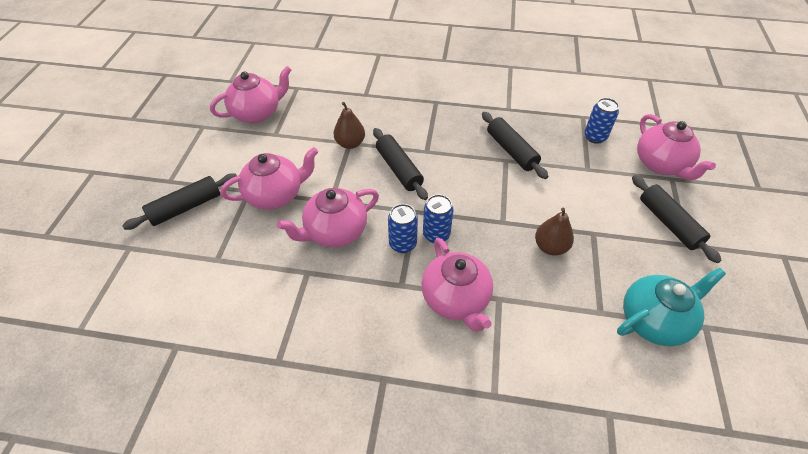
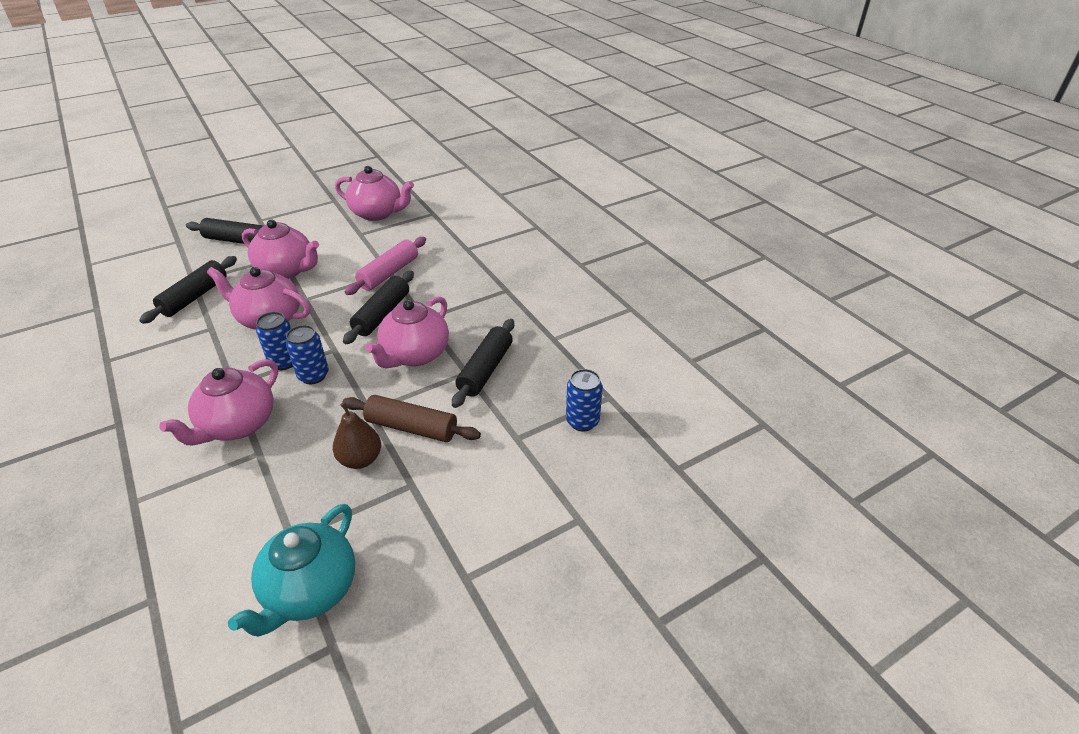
camera: 50 degrees right, 10 degrees down
(350, 143) = (389, 273): brown pear -> pink rolling pin
(539, 209) = (412, 427): none -> brown rolling pin
(654, 320) = (310, 590): turquoise teapot -> turquoise teapot turned 90 degrees clockwise
(661, 164) = (595, 499): pink teapot -> pink teapot (414, 355)
(669, 223) = (489, 546): black rolling pin -> black rolling pin (194, 297)

